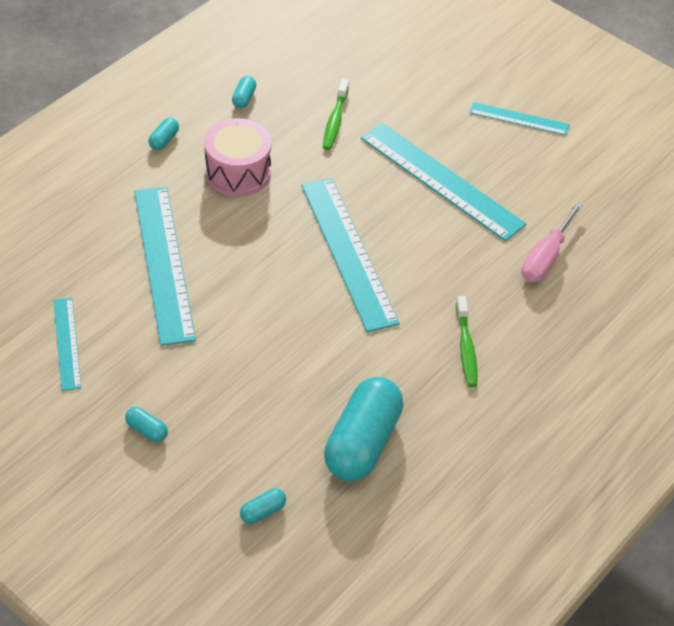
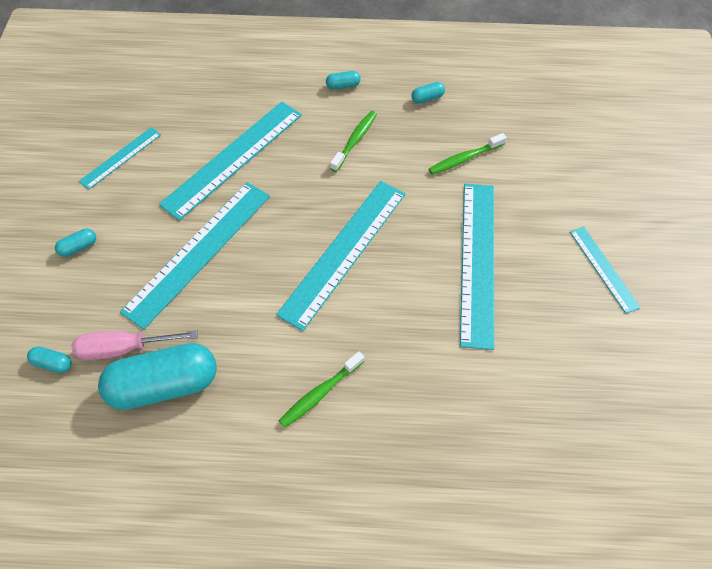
camera: 55 degrees right, 10 degrees up
(147, 430) = (79, 247): turquoise capsule -> turquoise capsule turned 60 degrees clockwise
(238, 172) = (355, 140): pink drum -> green toothbrush
(246, 346) = (198, 251): none -> turquoise ruler
(546, 257) = (472, 388): pink screwdriver -> pink screwdriver (124, 348)

